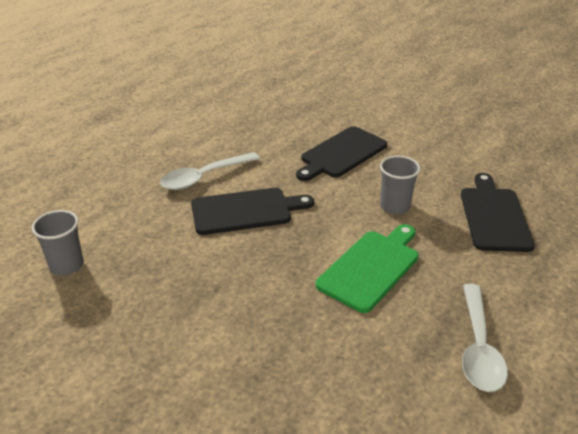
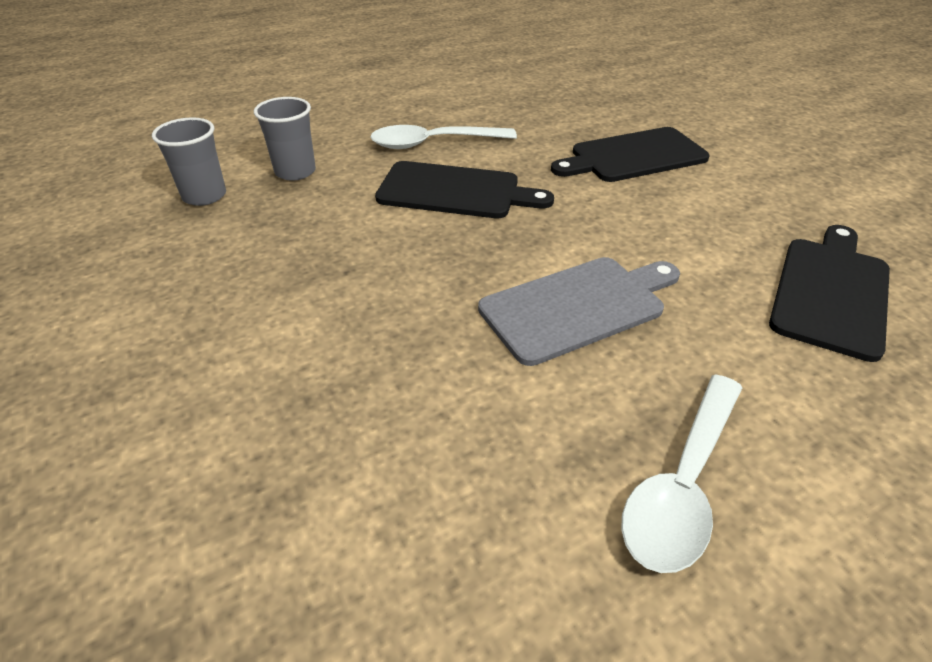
camera: 25 degrees right, 5 degrees up
(371, 267) = (578, 306): green cutting board -> grey cutting board
(395, 206) = (669, 237): grey cup -> grey cup (295, 172)

